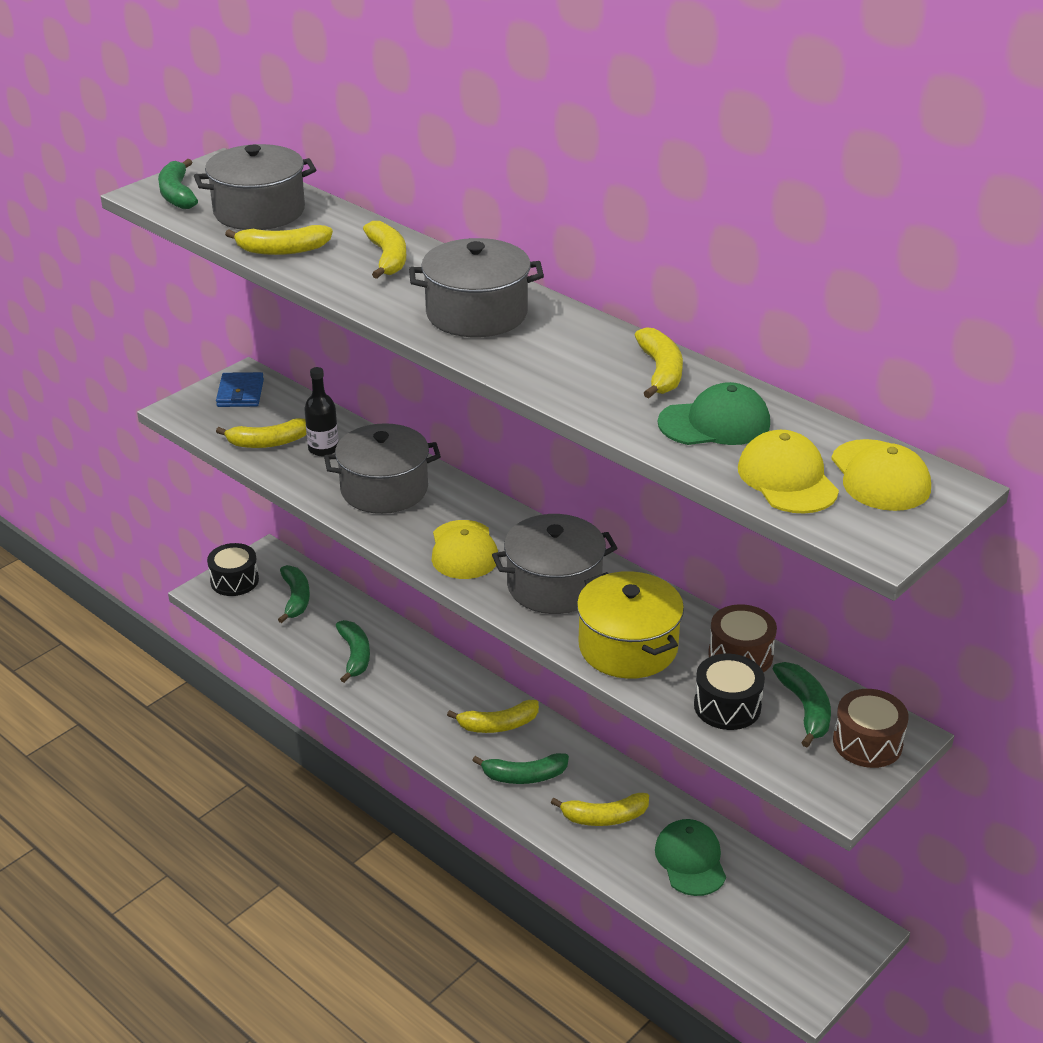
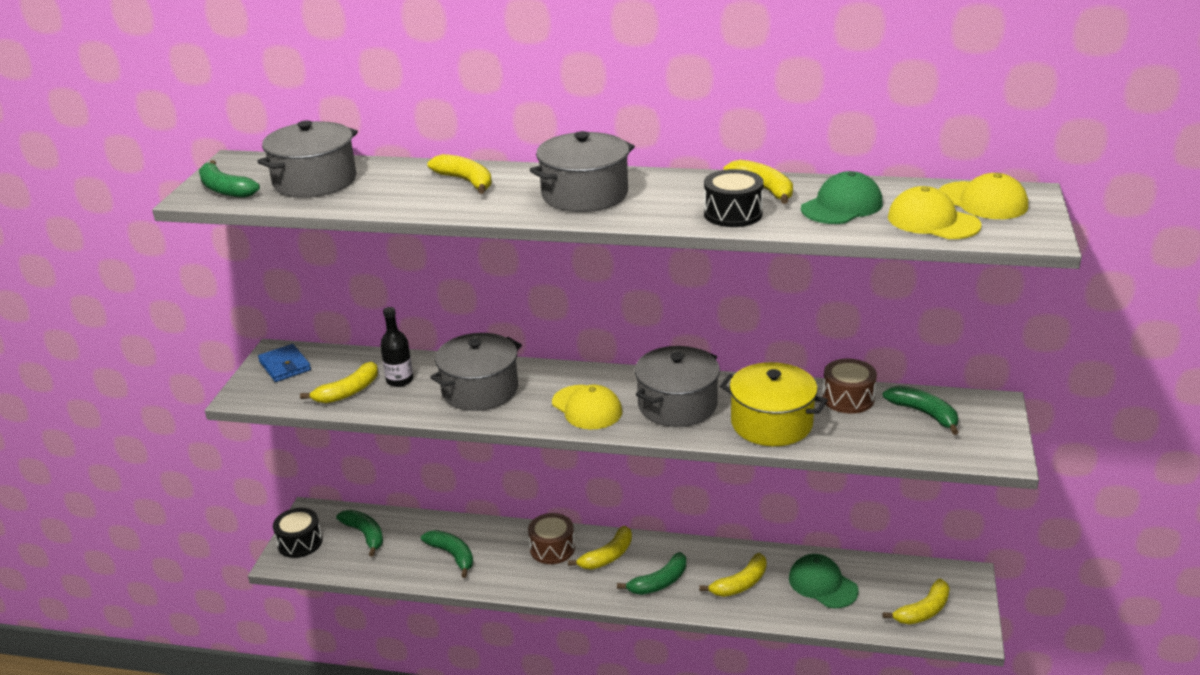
camera: 30 degrees left, 5 degrees down
(282, 250) = (372, 200): yellow banana -> yellow banana (923, 611)
(727, 706) = (876, 433): black drum -> black drum (733, 214)
(867, 743) = (982, 417): brown drum -> brown drum (552, 548)

